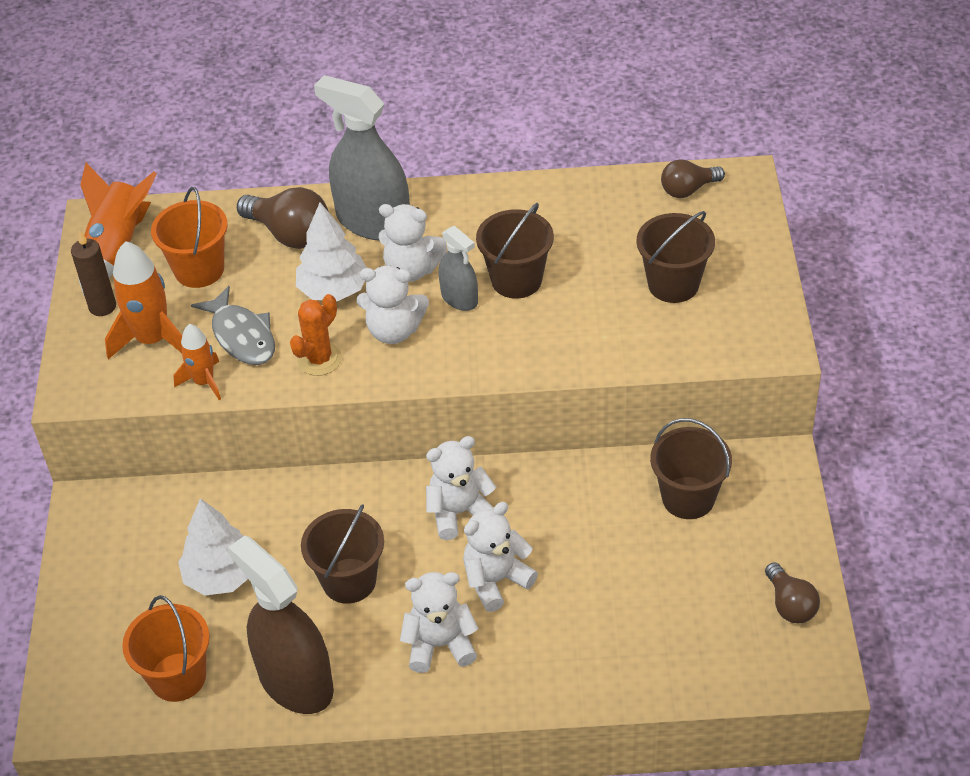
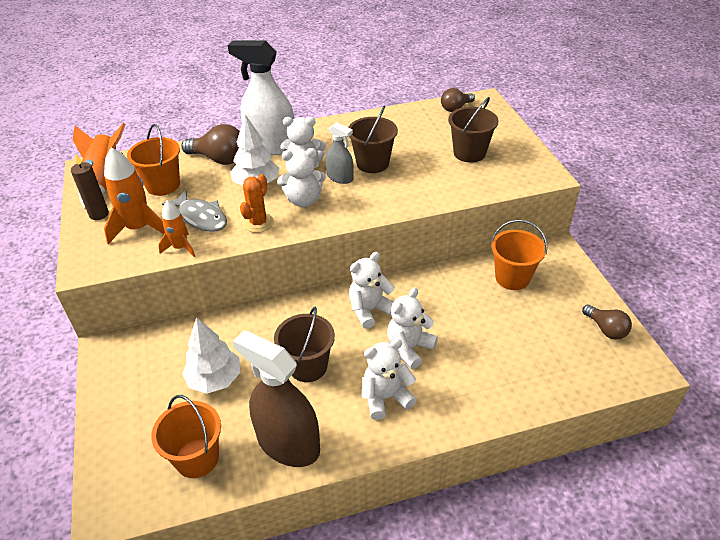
camera: 15 degrees left, 5 degrees down
(373, 221) = (271, 146): grey spray bottle -> white spray bottle
(688, 498) = (512, 277): brown bucket -> orange bucket

